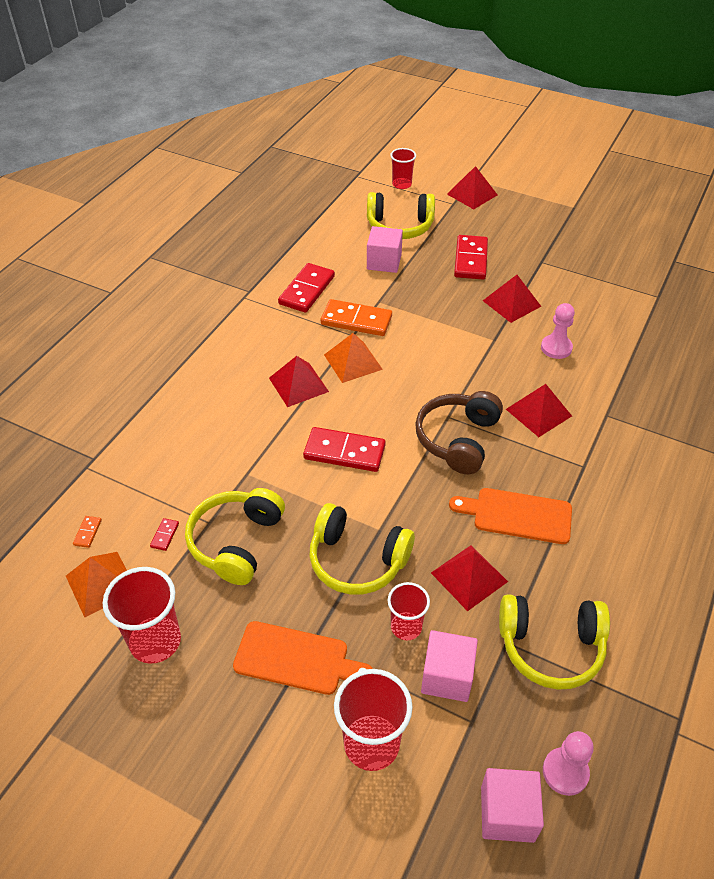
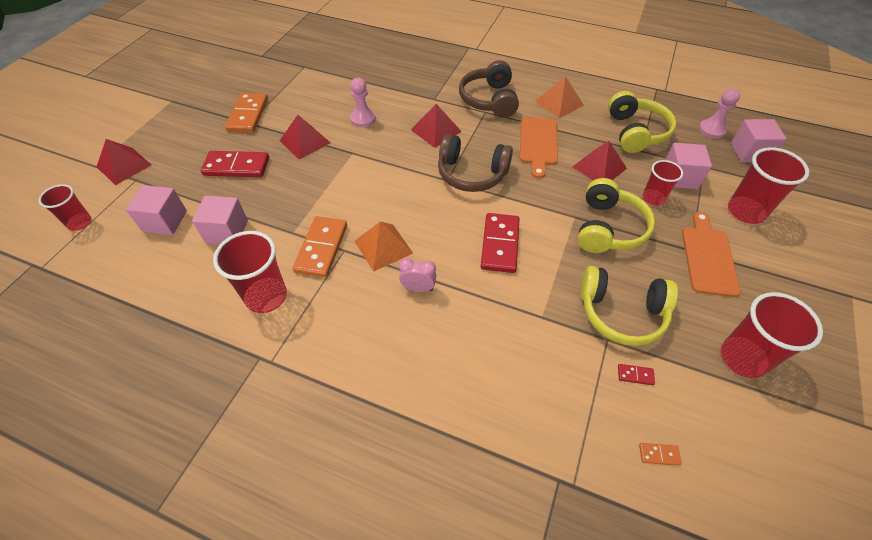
camera: 95 degrees left, 5 degrees up
(101, 583) = (710, 422): orange pyramid -> orange pyramid (559, 103)
(298, 384) = (418, 288): red pyramid -> pink clock
(307, 290) = (266, 296): red domino -> red cup
(400, 226) = (165, 221): yellow headphones -> pink cube
(554, 260) = (248, 115): none -> orange domino
(612, 474) = (489, 100): none -> brown headphones

